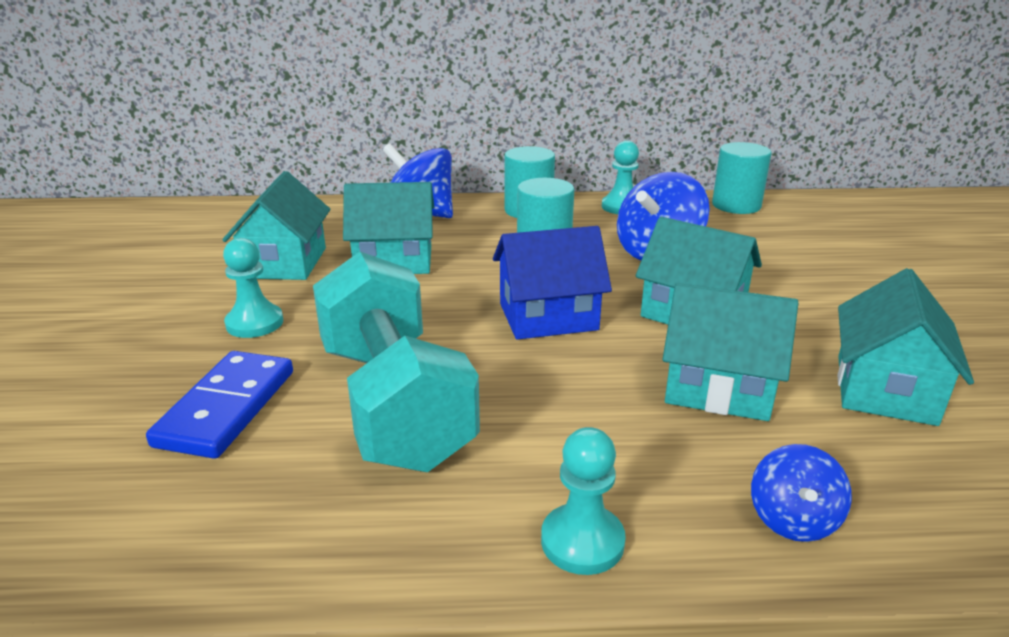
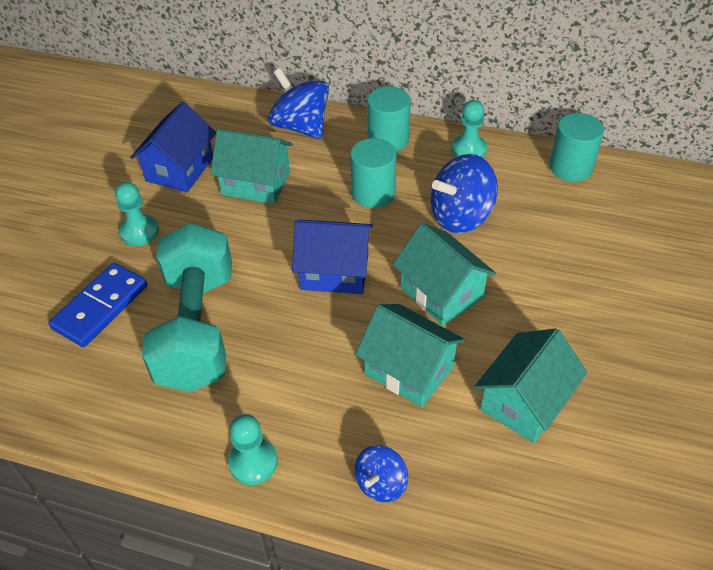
camera: 20 degrees right, 20 degrees up
(285, 263) = (180, 169): turquoise house -> blue house

